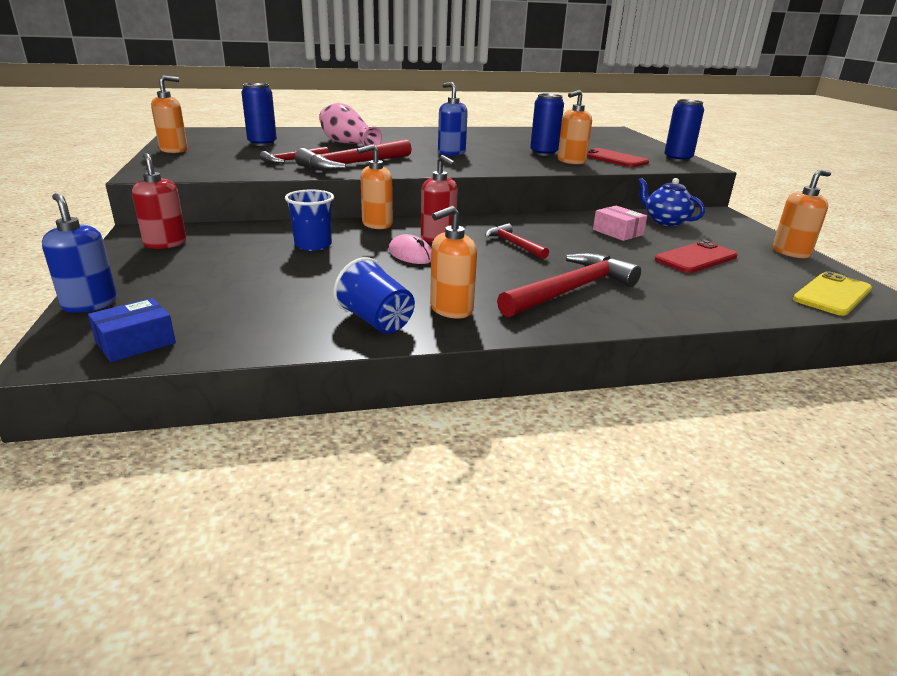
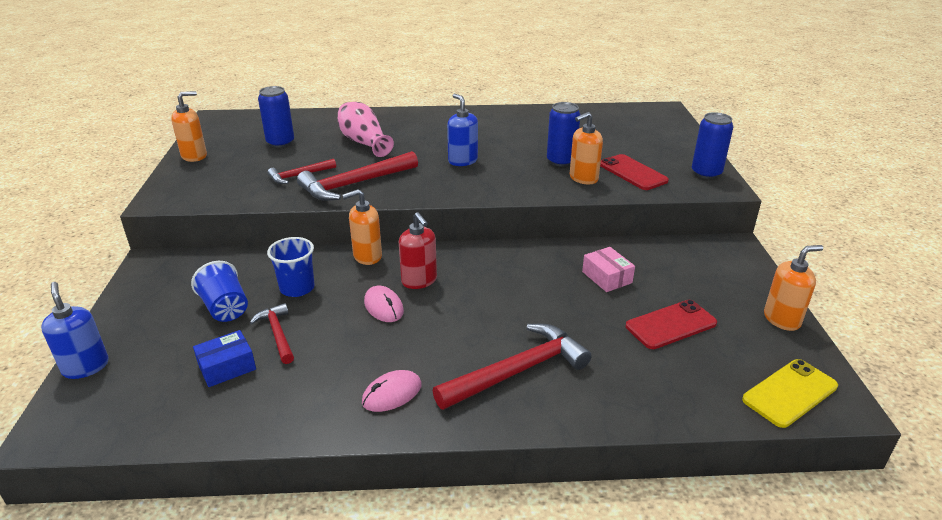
camera: 10 degrees right, 5 degrees up
(136, 342) = (111, 422): blue box -> blue box (227, 367)
(165, 243) = (166, 281): red soap dispenser -> none
(376, 321) = (319, 406): blue cup -> blue cup (225, 308)
(451, 309) = (392, 394): orange soap dispenser -> pink mouse
(514, 244) = (490, 294): red hammer -> red hammer (277, 334)
(665, 221) = (667, 259): blue teapot -> none

